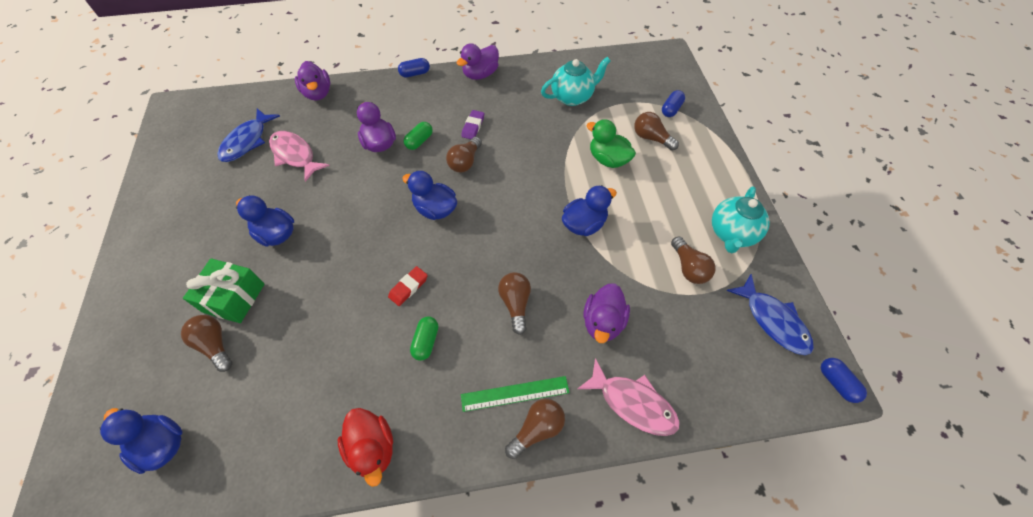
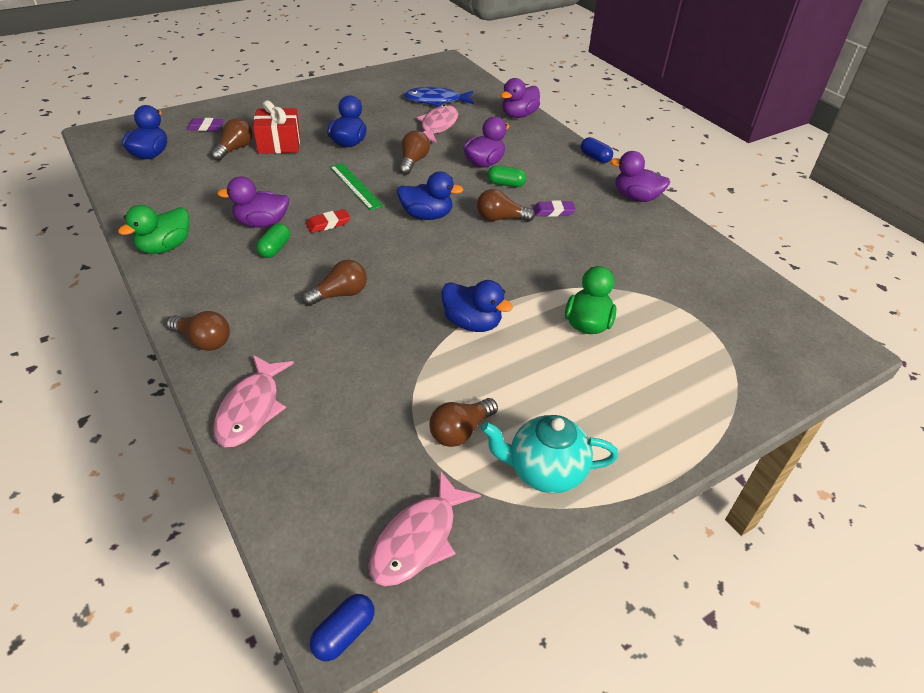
camera: 65 degrees right, 15 degrees down
(140, 369) = (206, 127): none -> purple eraser
(234, 298) = (279, 144): green gift -> red gift
(372, 448) = (165, 247): red duck -> green duck
(408, 287) = (328, 224): red eraser -> red eraser turned 45 degrees counterclockwise
(426, 341) = (275, 249): green capsule -> green capsule turned 60 degrees counterclockwise
(435, 209) = (427, 215): blue duck -> blue duck turned 90 degrees clockwise
(515, 393) = (238, 317): green ruler -> green ruler (355, 186)
(572, 97) = (667, 273): turquoise teapot -> none
(603, 322) = (345, 365): purple duck -> purple duck (261, 223)
(651, 138) = (658, 358): brown light bulb -> brown light bulb (413, 162)
(671, 109) = (731, 369): blue capsule -> none
(773, 321) = (418, 539): blue fish -> pink fish

